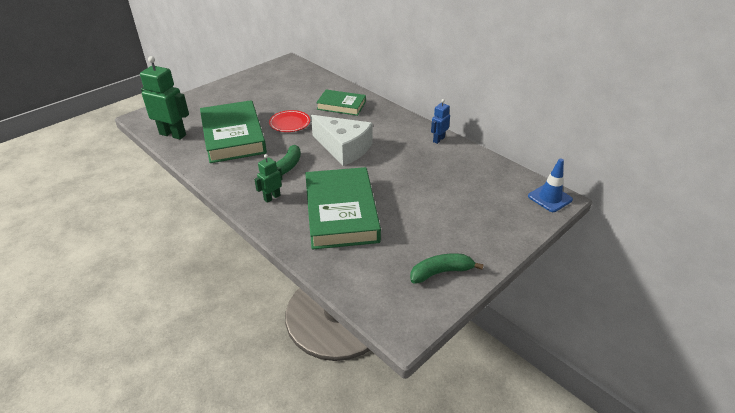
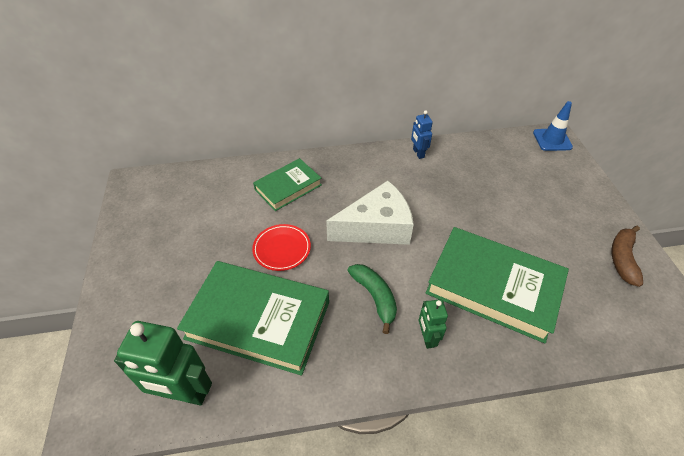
camera: 55 degrees left, 10 degrees up
(173, 134) = (184, 394): green robot -> green robot turned 135 degrees counterclockwise
(441, 272) = (622, 259): green banana -> brown banana

